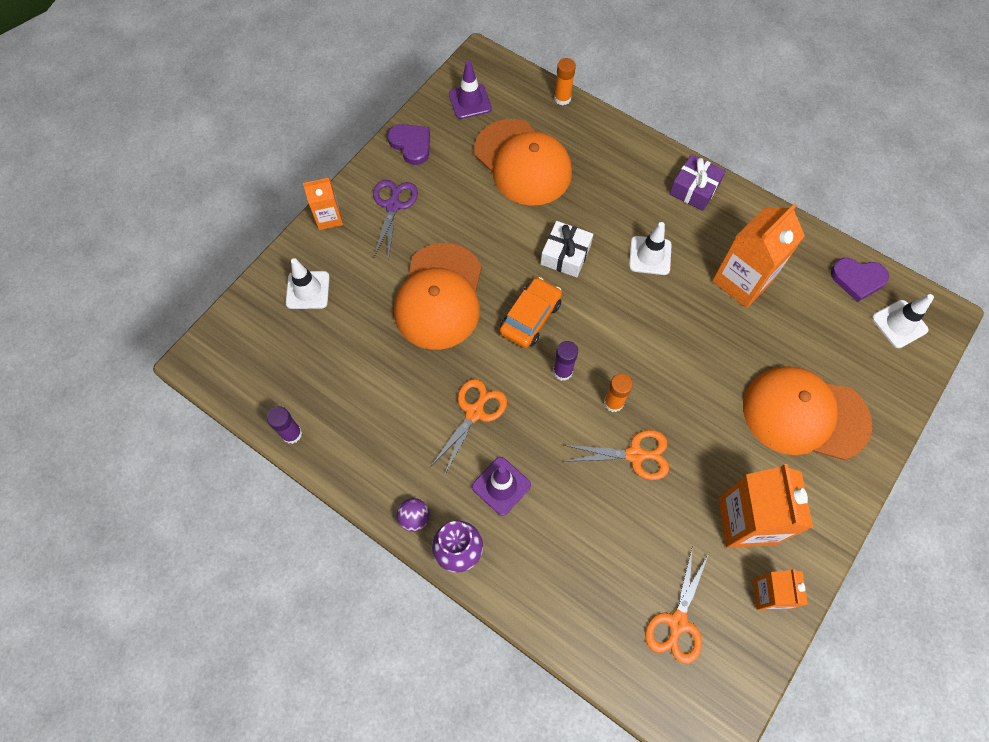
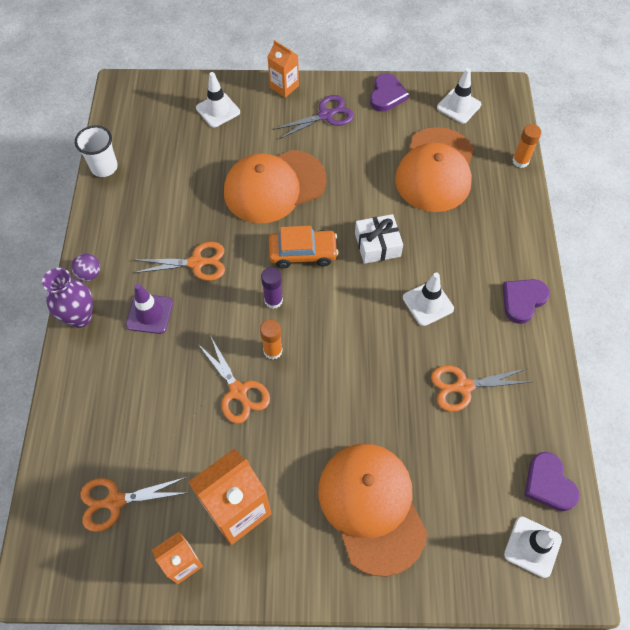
camera: 55 degrees right, 5 degrees down
(292, 434) = (104, 167): purple glue stick -> white cup
(470, 101) = (458, 106): purple traffic cone -> white traffic cone
(694, 189) = (522, 300): purple gift -> purple heart
(742, 281) = (463, 386): orange carton -> orange scissors

